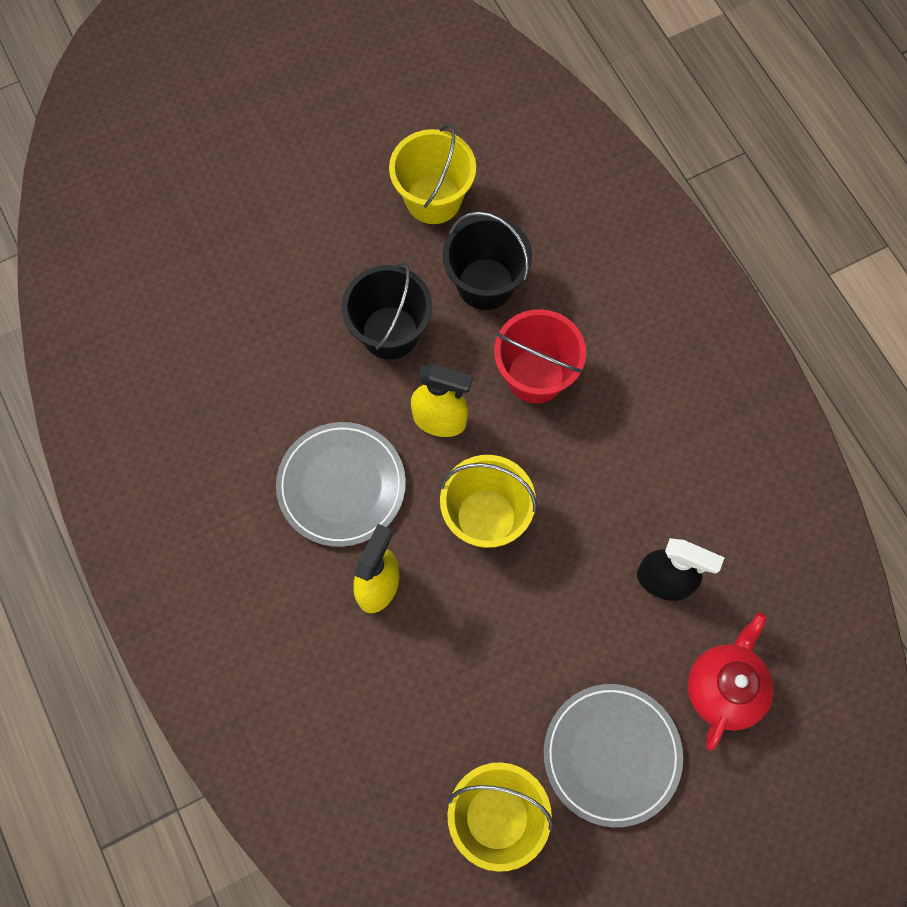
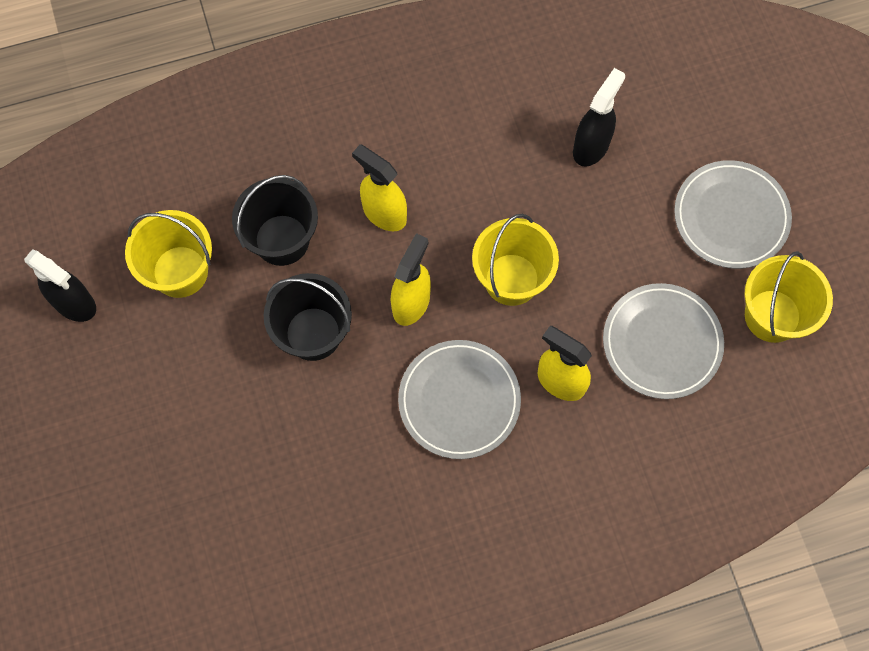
camera: 80 degrees left, 0 degrees up
(383, 117) = (75, 304): none -> black spray bottle
(441, 691) = (662, 342): none -> grey plate
(535, 376) = (384, 213): red bucket -> yellow spray bottle
(724, 688) = (686, 121): red teapot -> none

